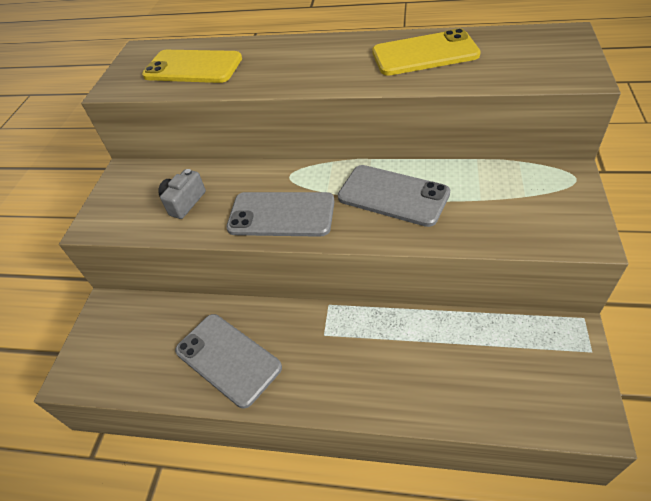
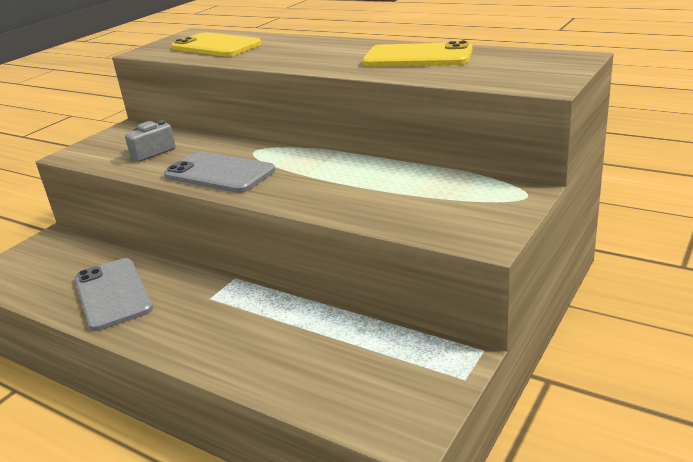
camera: 20 degrees right, 20 degrees down
(393, 195) = (330, 177): grey phone -> none

